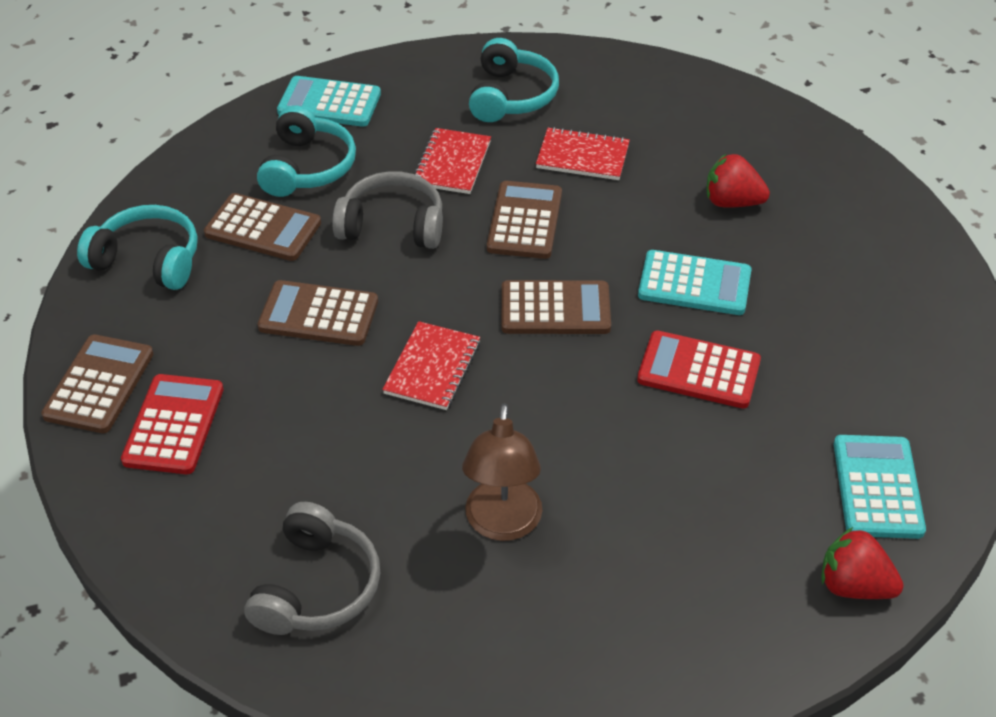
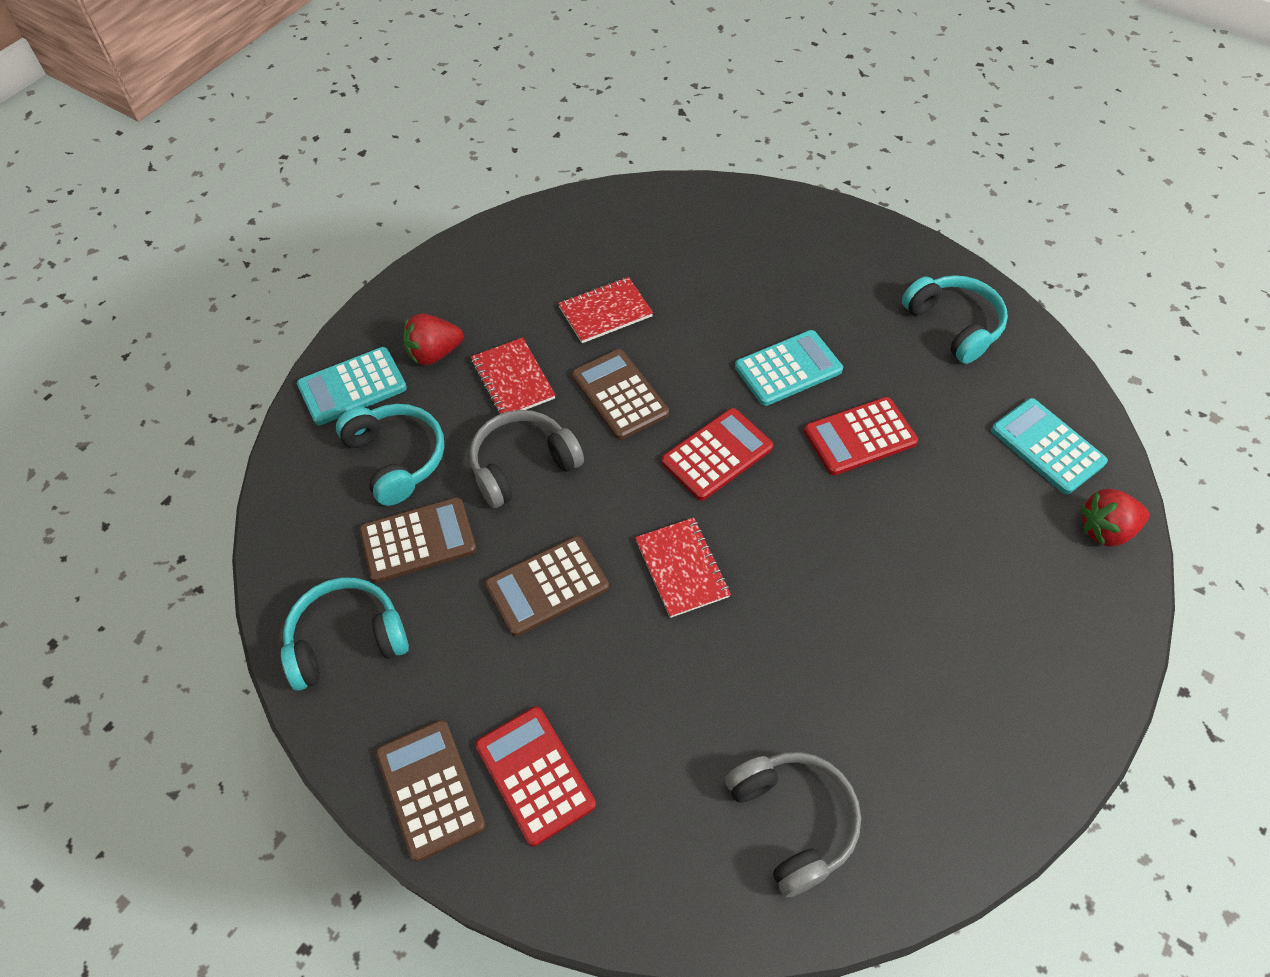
camera: 40 degrees left, 10 degrees up
(502, 524) = (862, 660): brown lamp -> none
(511, 96) = (497, 291): turquoise headphones -> turquoise headphones (953, 325)
(555, 309) = (717, 455): brown calculator -> red calculator
(732, 202) = (746, 285): red strawberry -> red strawberry (434, 353)

